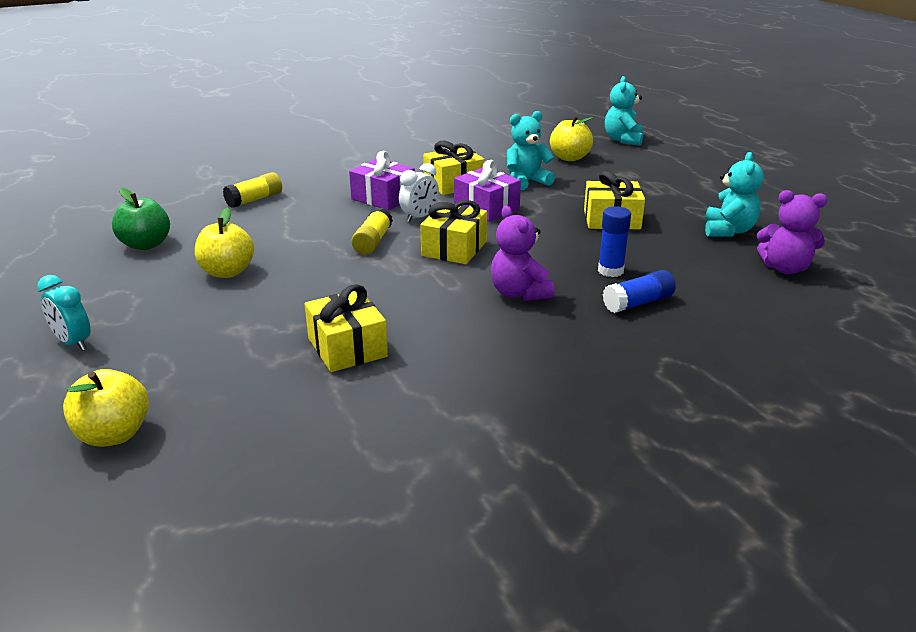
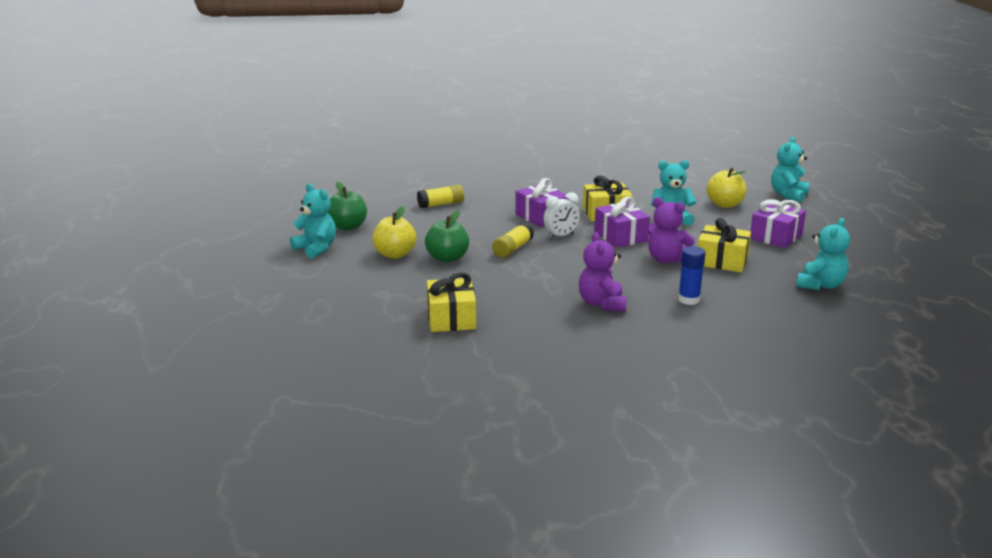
camera: 20 degrees right, 5 degrees down
(73, 343) = (274, 284): turquoise clock -> none
(114, 281) = (316, 249): none -> turquoise teddy bear
(114, 434) = (277, 342): yellow apple -> none
(298, 266) = (447, 258): none -> green apple
(454, 248) = (573, 264): yellow gift -> none
(638, 303) = (692, 326): blue glue stick -> none
(644, 184) = (775, 236): none -> purple gift
(784, 268) = (845, 322): purple teddy bear -> purple teddy bear (666, 259)

